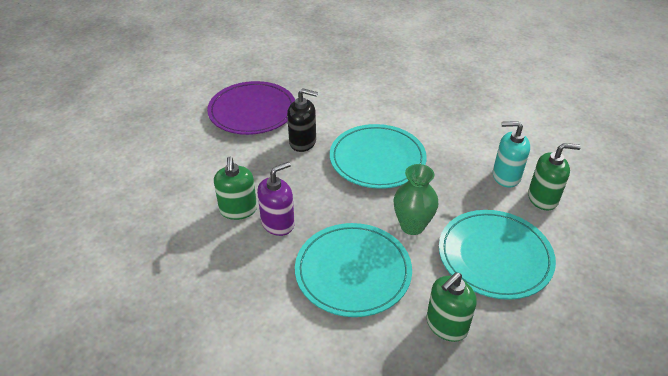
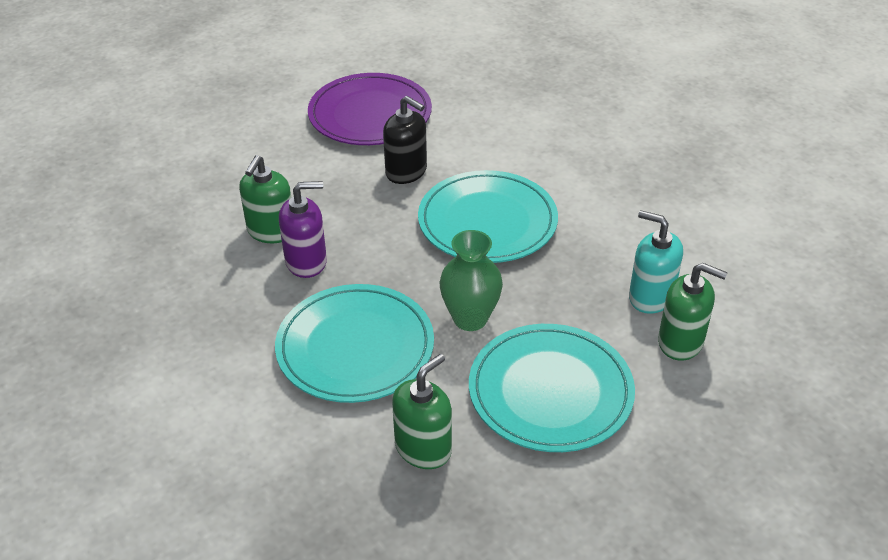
camera: 25 degrees right, 0 degrees up
(446, 325) = (423, 448): green soap dispenser -> green soap dispenser turned 150 degrees clockwise

